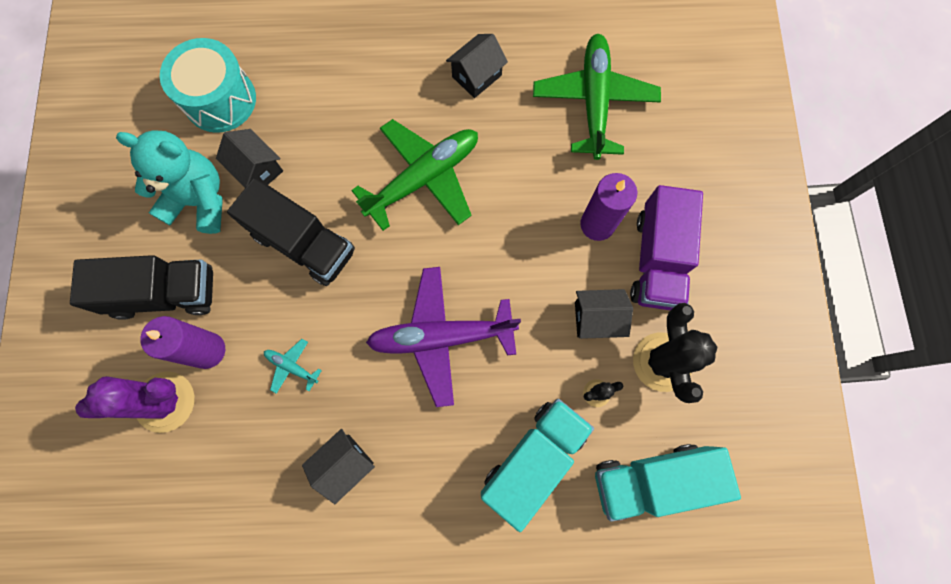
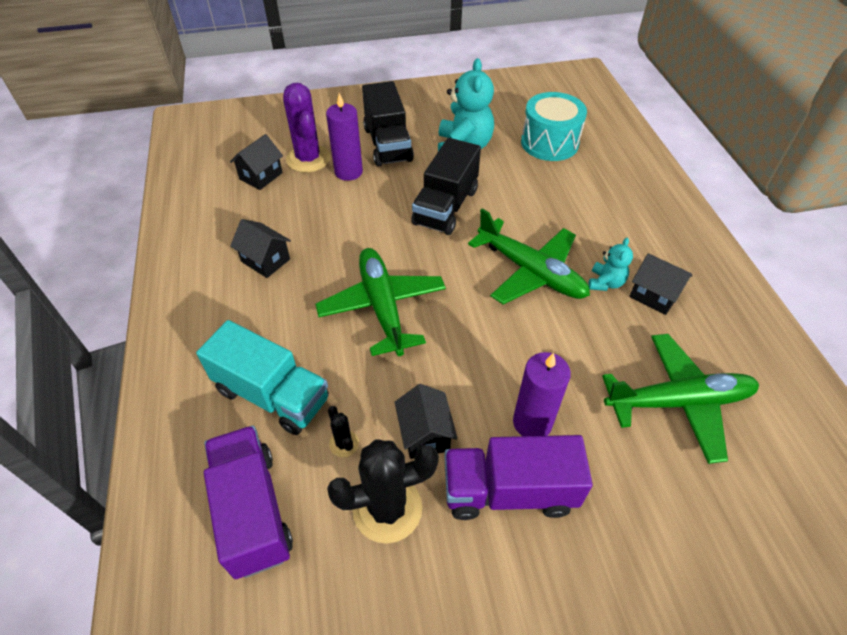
camera: 80 degrees right, 25 degrees down
(257, 169) = (499, 171): black house -> black house (261, 176)
(292, 366) = (342, 217): turquoise plane -> none
(441, 337) = (382, 306): purple plane -> green plane
(452, 113) = (605, 283): none -> turquoise teddy bear
(651, 480) = (253, 511): turquoise truck -> purple truck

